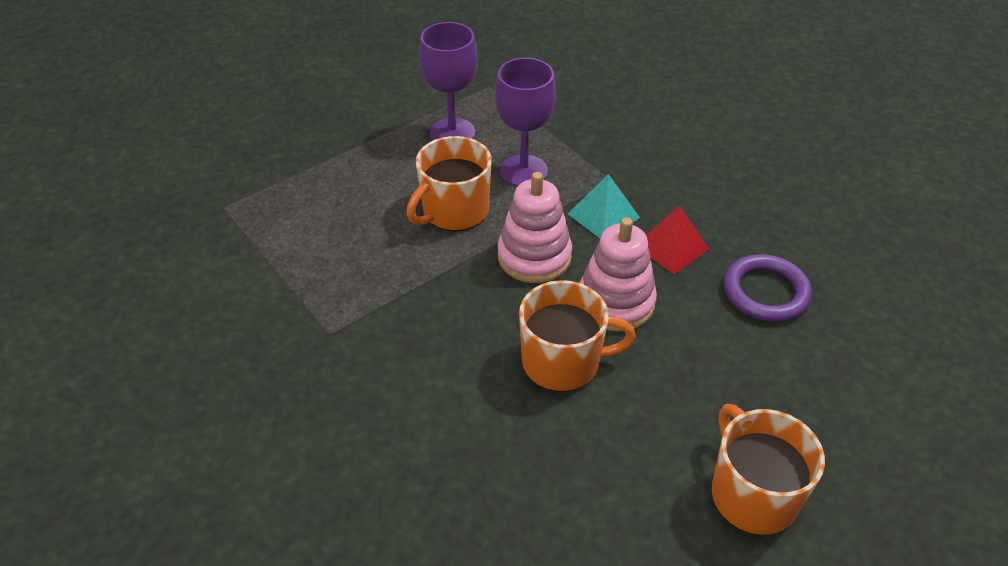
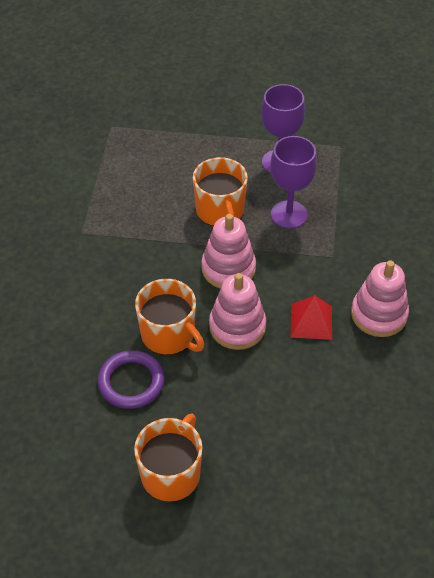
camera: 45 degrees right, 5 degrees up
(454, 211) = (220, 211): orange mug -> orange mug turned 105 degrees counterclockwise
(603, 215) = (298, 274): turquoise pyramid -> none
(715, 199) = (379, 314): none -> pink stacking toy
(765, 292) = (328, 388): purple ring -> purple ring (131, 382)

